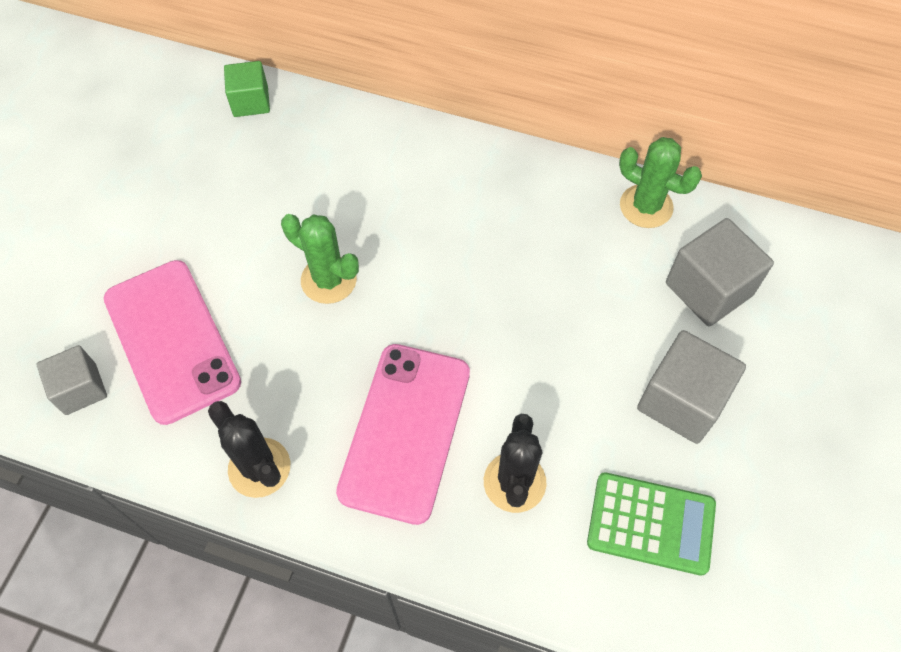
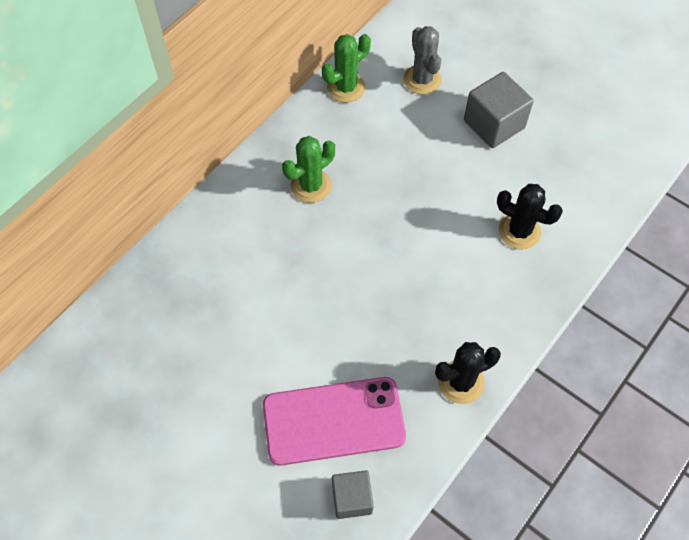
camera: 70 degrees left, 0 degrees up
(251, 102) = (123, 310): green cube -> none
(328, 280) = (324, 297): green cactus -> green cactus (311, 186)
(405, 431) = (463, 282): pink phone -> none
(651, 523) = (567, 170): green calculator -> none
(708, 289) = (422, 80): grey cube -> grey cactus

